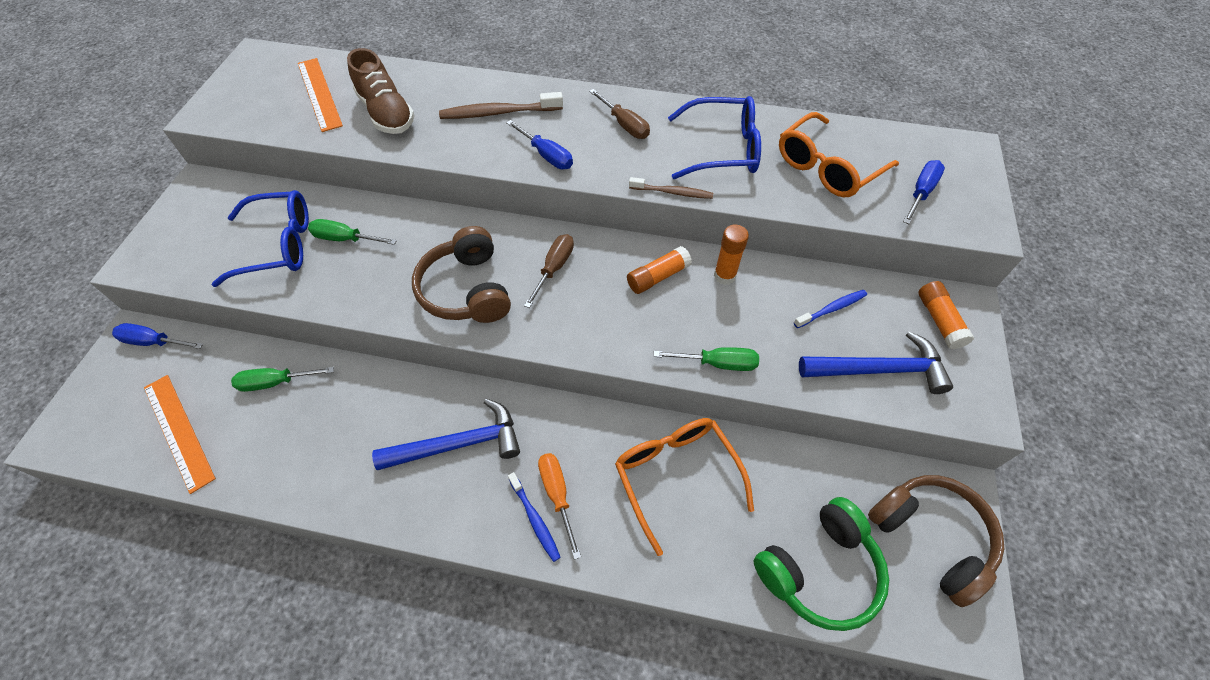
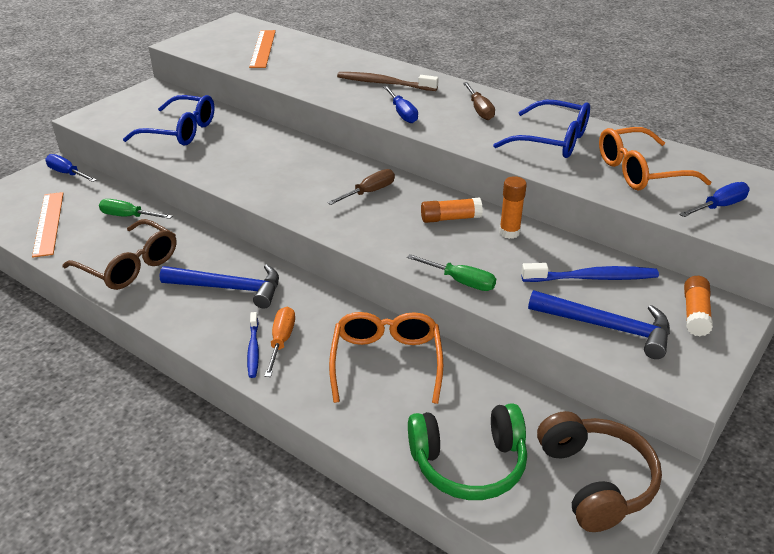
camera: 25 degrees right, 20 degrees down
(323, 457) = (129, 265): none -> brown glasses
(345, 239) = (227, 138): green screwdriver -> none
(387, 113) = (301, 67): brown shoe -> none
(467, 290) = (293, 187): brown headphones -> none
(673, 192) = (487, 155): brown toothbrush -> none
(831, 309) = (592, 278): blue toothbrush -> blue toothbrush, size x1.61

